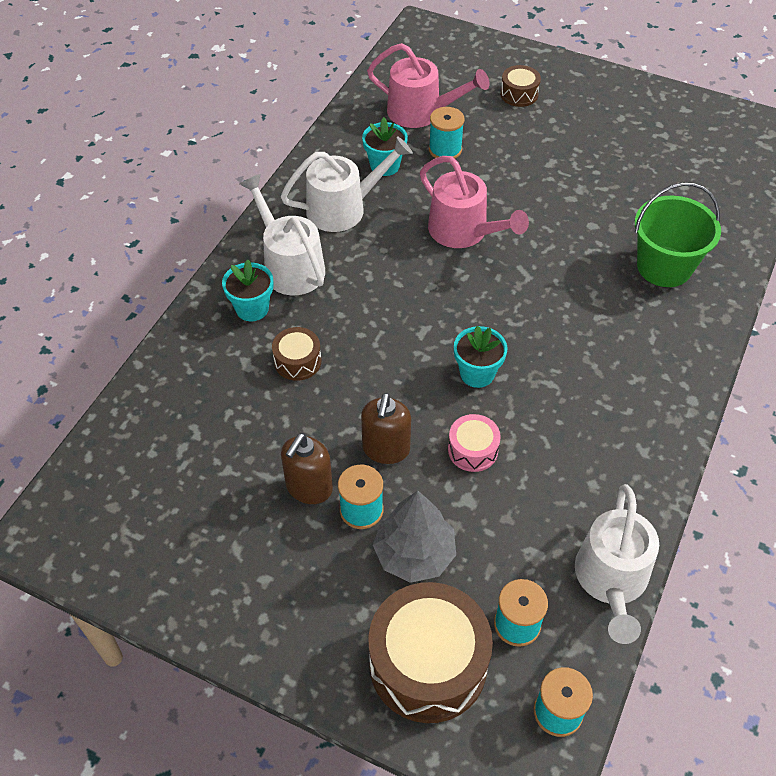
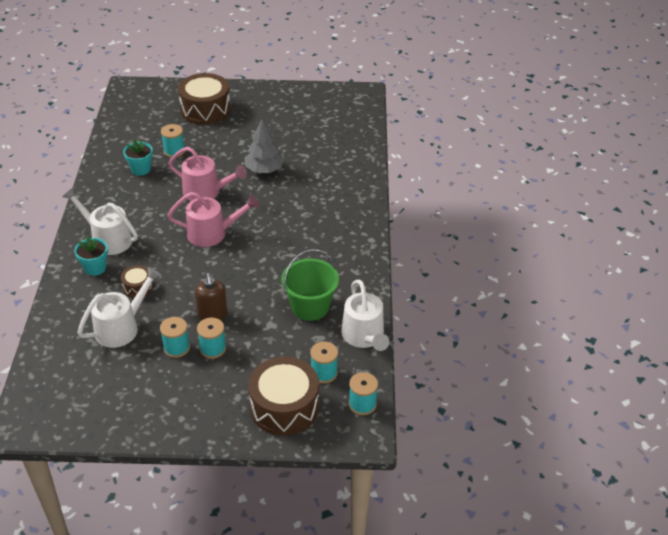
camera: 25 degrees left, 10 degrees down
(309, 488) = (176, 347): brown soap dispenser -> turquoise spool
(344, 208) = (126, 199): white watering can -> white watering can (121, 327)
(414, 554) = (253, 359): grey tree -> grey tree (264, 169)
(421, 112) = (150, 134): pink watering can -> pink watering can (212, 233)
(472, 450) = (262, 300): pink drum -> none
(477, 373) = (247, 262): turquoise flower pot -> none
(519, 94) = (205, 110): brown drum -> brown drum, size x2.05
(664, 266) = (329, 179): green bucket -> green bucket (310, 306)

